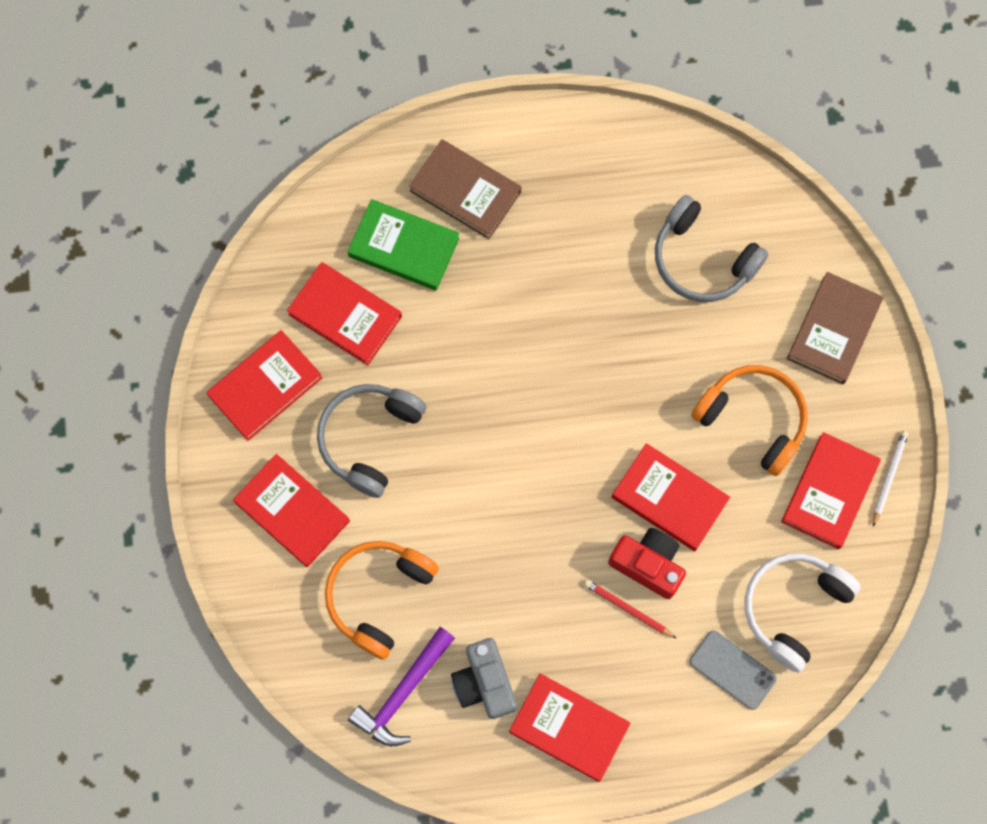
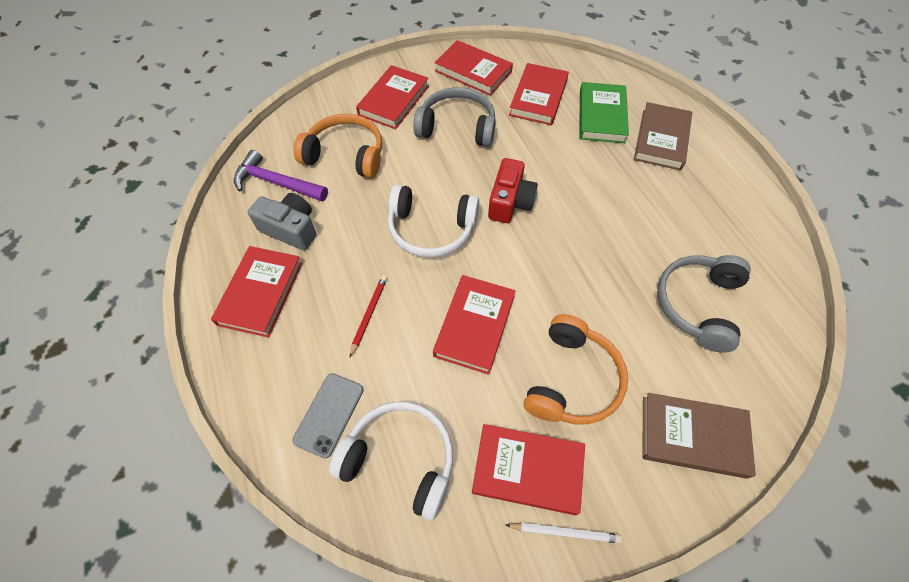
camera: 75 degrees right, 15 degrees down
(484, 683) = (291, 229): grey camera -> grey camera turned 60 degrees clockwise
(530, 514) = (431, 229): none -> white headphones
(648, 564) = (411, 322): red camera -> red camera (510, 202)

